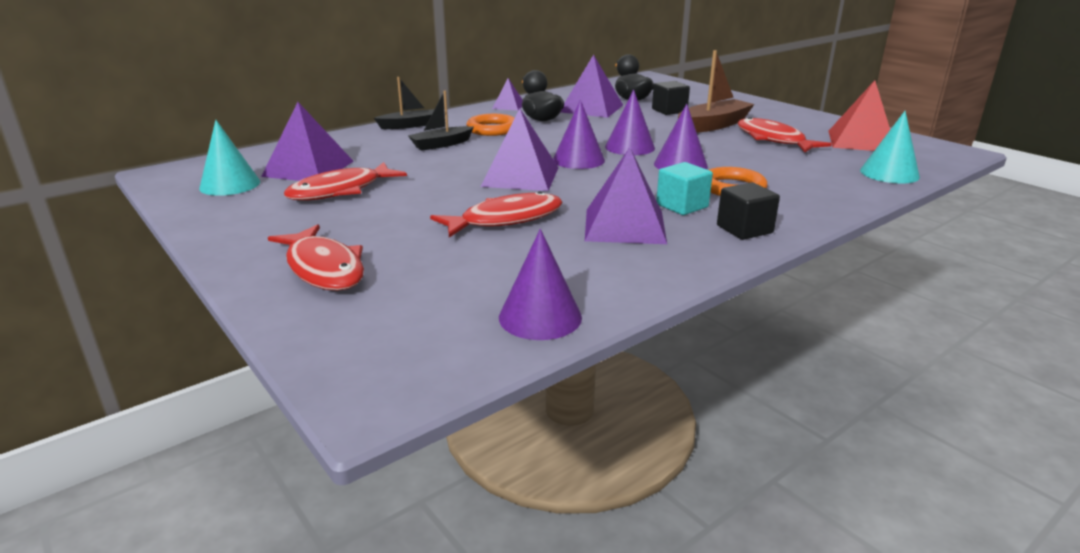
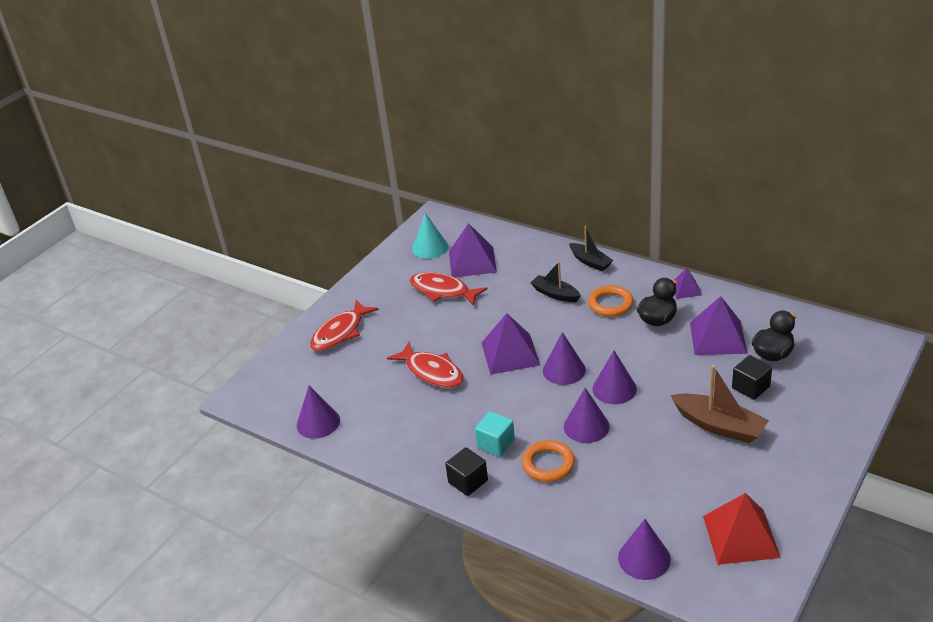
camera: 75 degrees right, 10 degrees up
(624, 225) = (447, 424): purple pyramid -> none
(773, 140) = (699, 472): red fish -> none
(889, 173) = (644, 558): turquoise cone -> purple cone

